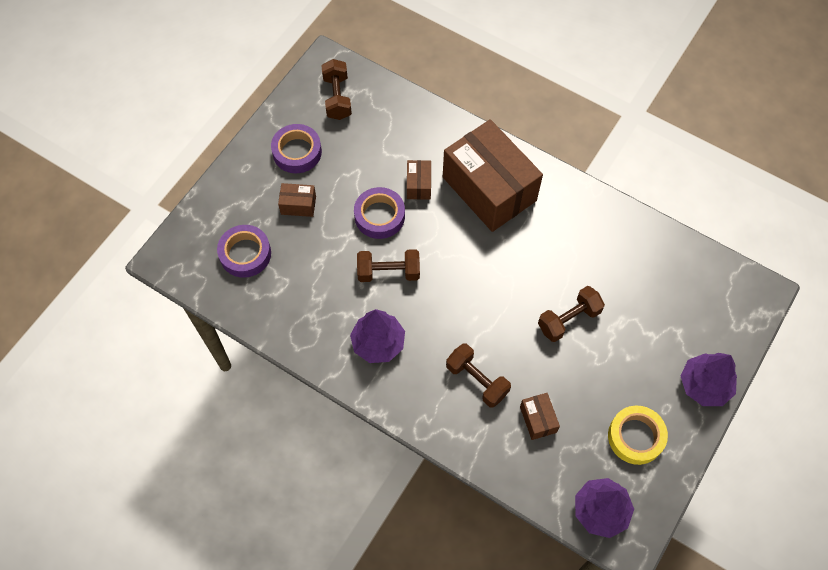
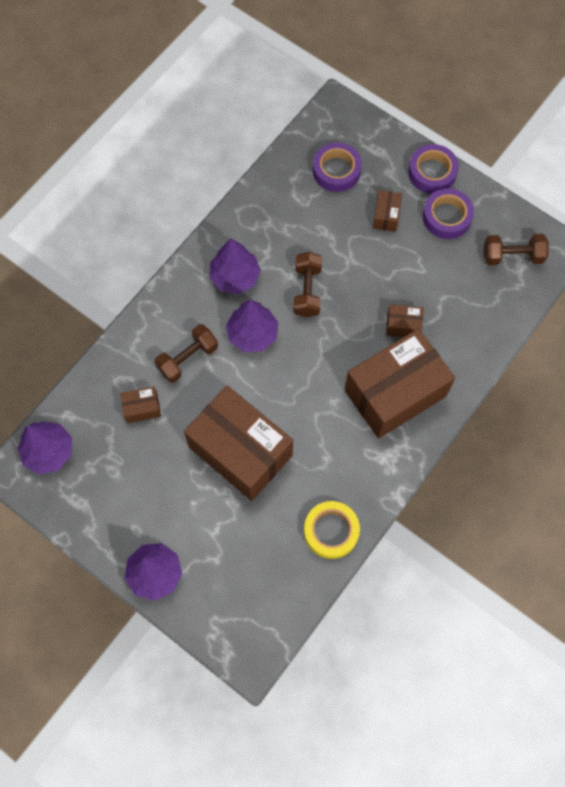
camera: 95 degrees right, 5 degrees up
(379, 216) = (369, 287): purple tape -> purple tape (432, 172)
(442, 320) = (252, 334): none -> purple tree
(568, 319) = (240, 451): brown dumbbell -> brown box
(635, 437) = (112, 495): yellow tape -> yellow tape (331, 531)

